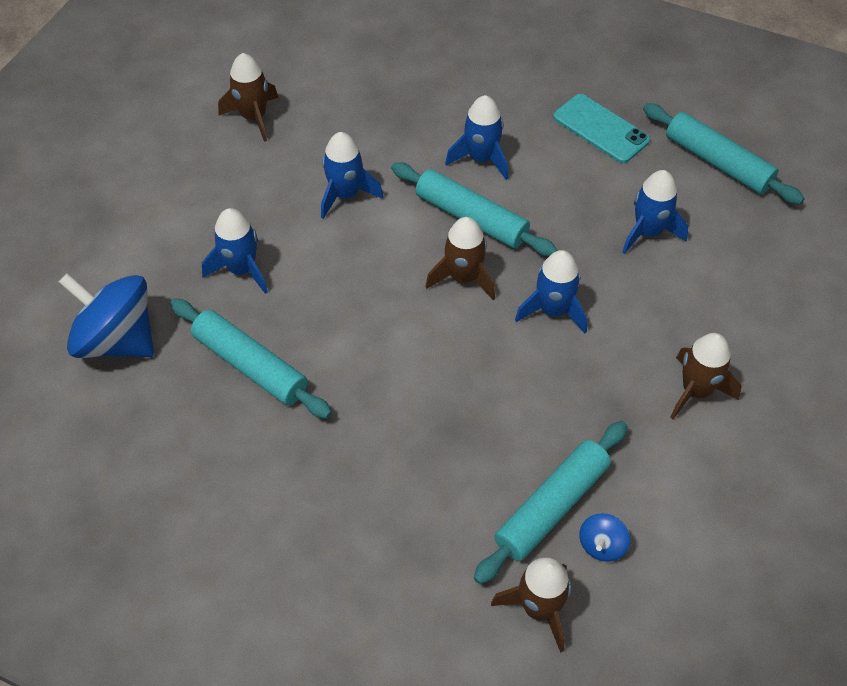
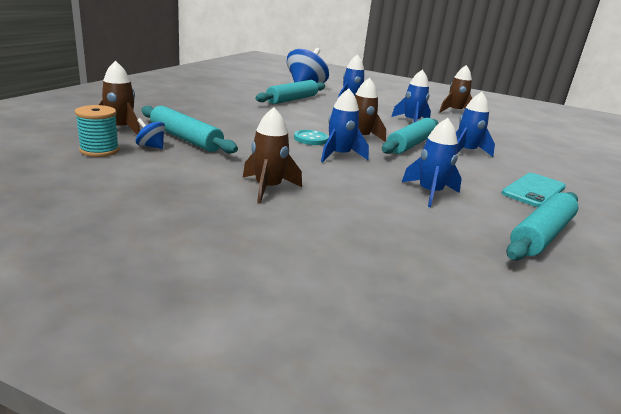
camera: 85 degrees right, 30 degrees down
(491, 342) = (311, 139): none -> turquoise button
(643, 606) = (99, 150): none -> turquoise spool

